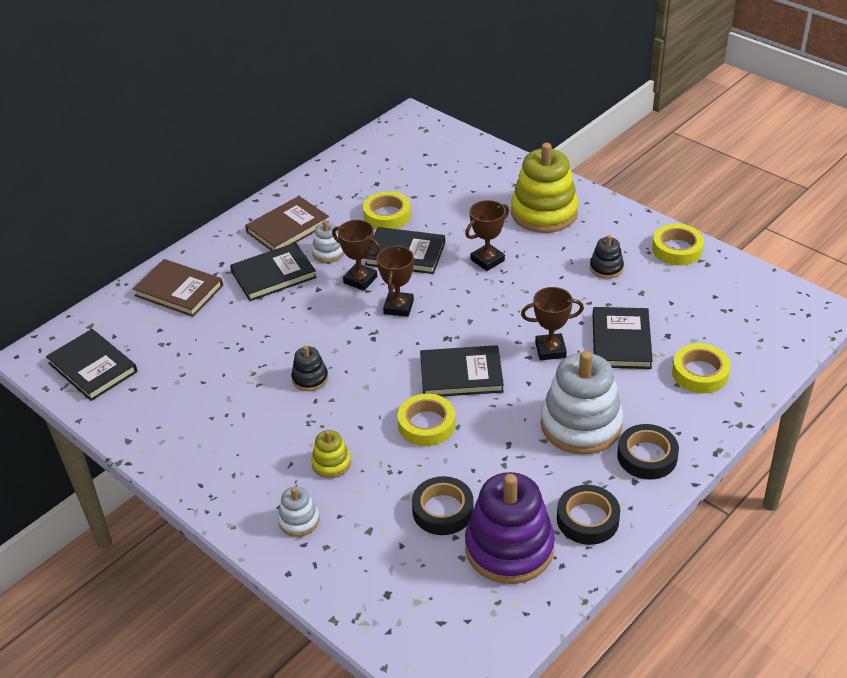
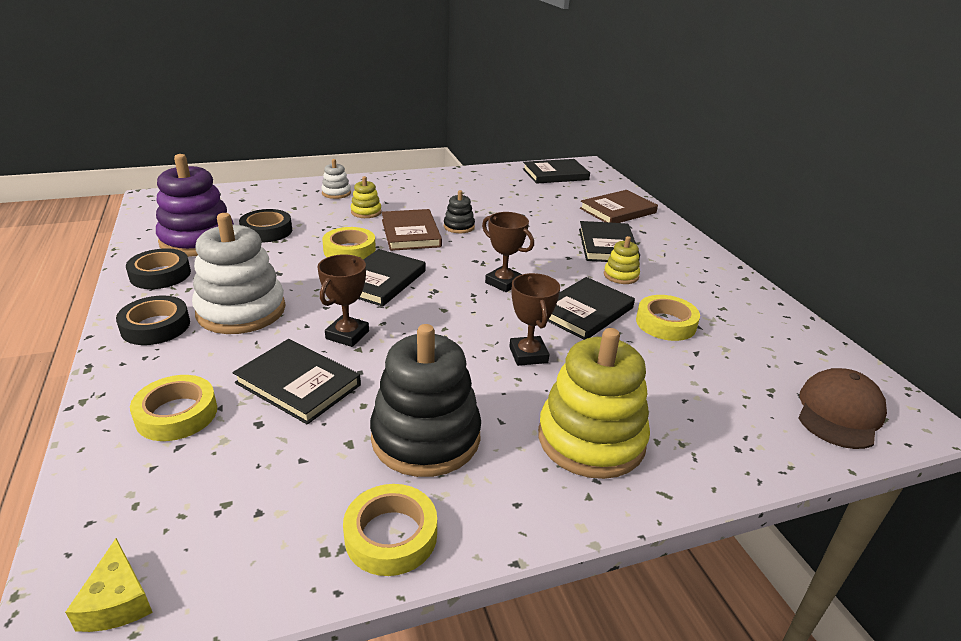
camera: 115 degrees right, 10 degrees down
(288, 228) = (679, 268): brown book -> brown book (411, 233)
(328, 252) = (621, 275): white stacking toy -> yellow stacking toy
(360, 280) = (563, 278): brown trophy -> none
(431, 140) = (839, 413): none -> brown cap
(606, 268) = (426, 437): black stacking toy -> black stacking toy, size x2.12
(797, 306) = (117, 601): none -> yellow cheese

